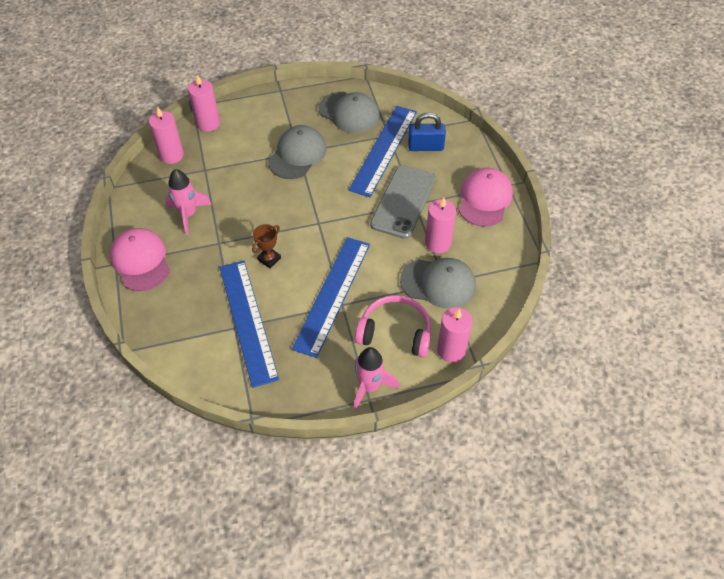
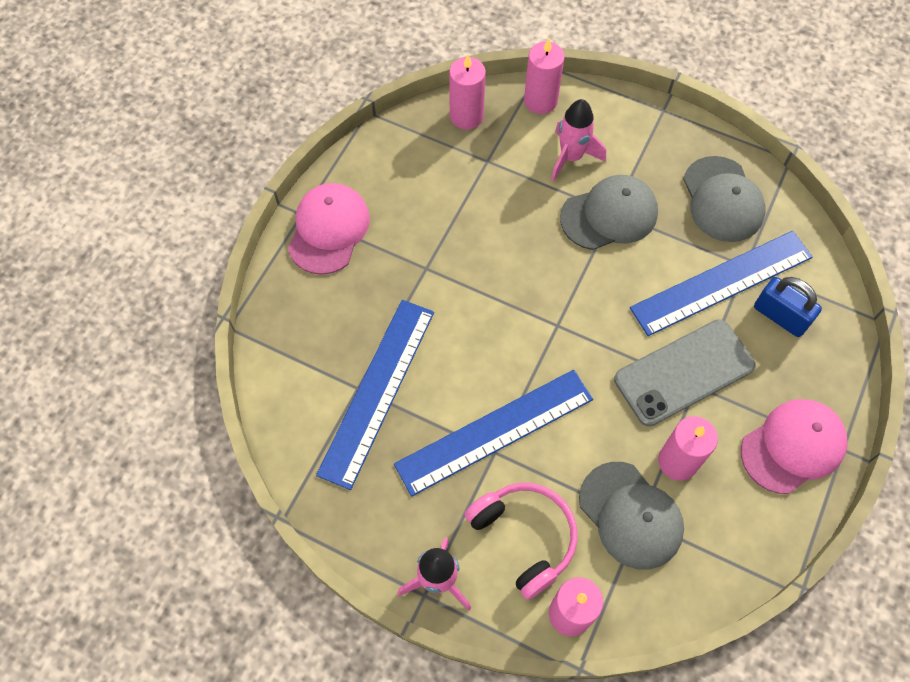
camera: 40 degrees right, 10 degrees up
(188, 214) = (423, 207): pink rocket -> pink rocket (571, 157)
(269, 259) = (463, 330): brown trophy -> none

